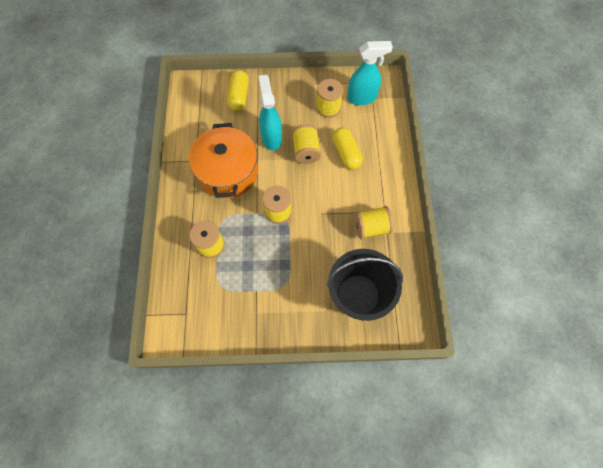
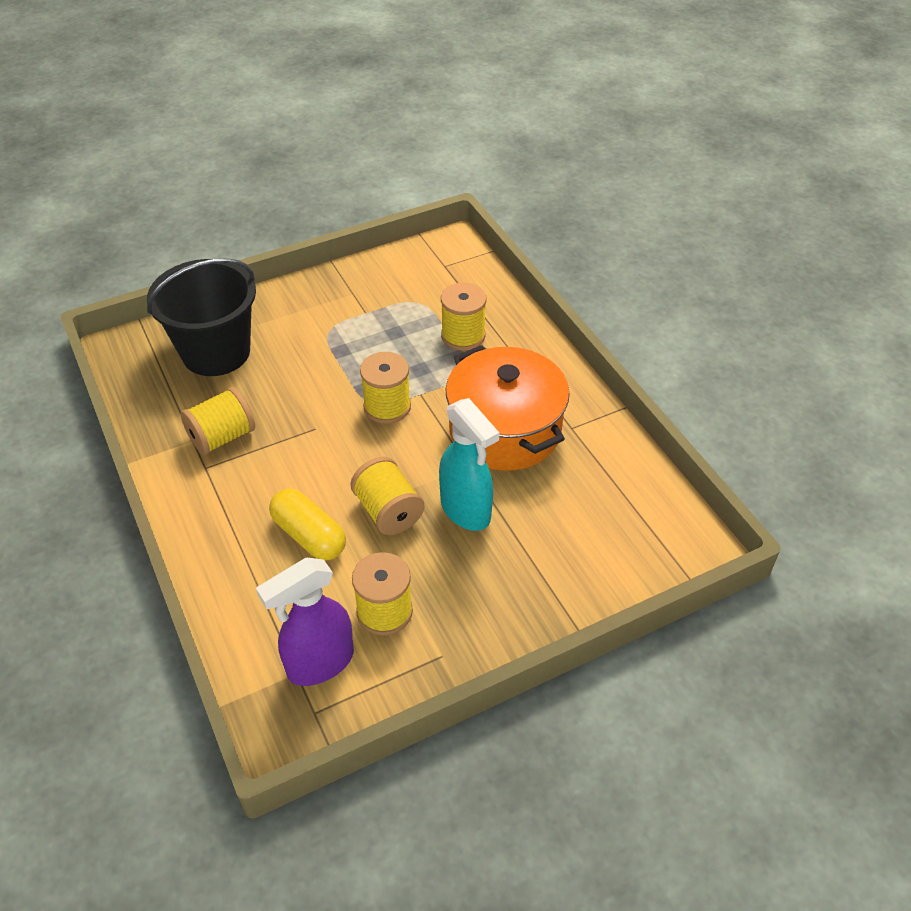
camera: 155 degrees right, 20 degrees down
(239, 96) = (580, 563): yellow capsule -> none
(362, 98) = (319, 663): turquoise spray bottle -> purple spray bottle

